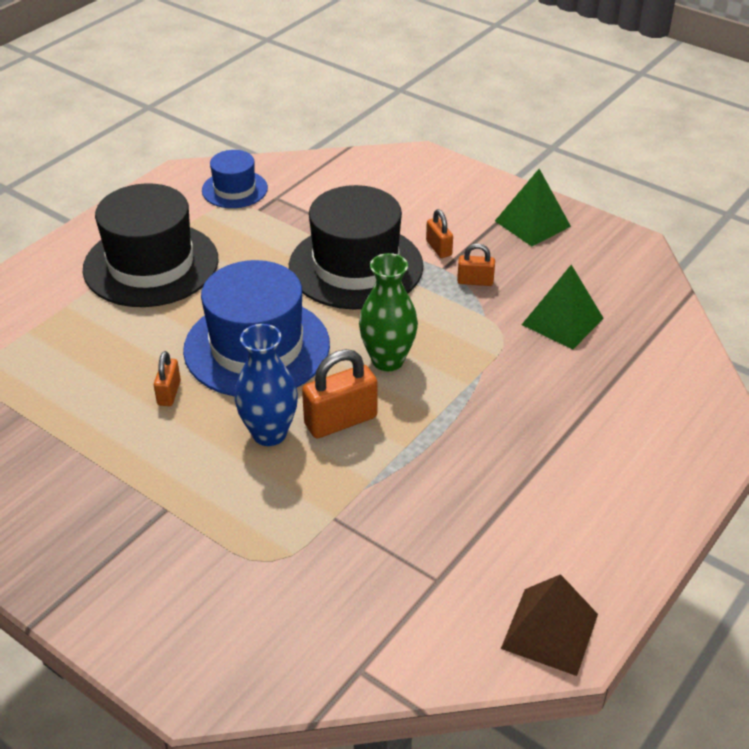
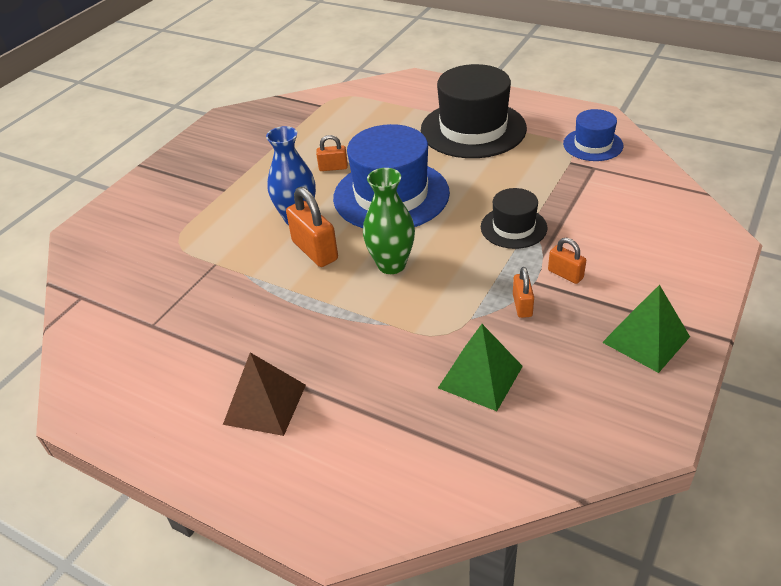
camera: 85 degrees right, 0 degrees up
(356, 266) = (513, 227): black hat -> black hat, size x0.53
(439, 248) = (565, 274): orange padlock -> orange padlock turned 75 degrees clockwise
(549, 631) = (94, 394): brown pyramid -> brown pyramid (265, 404)

